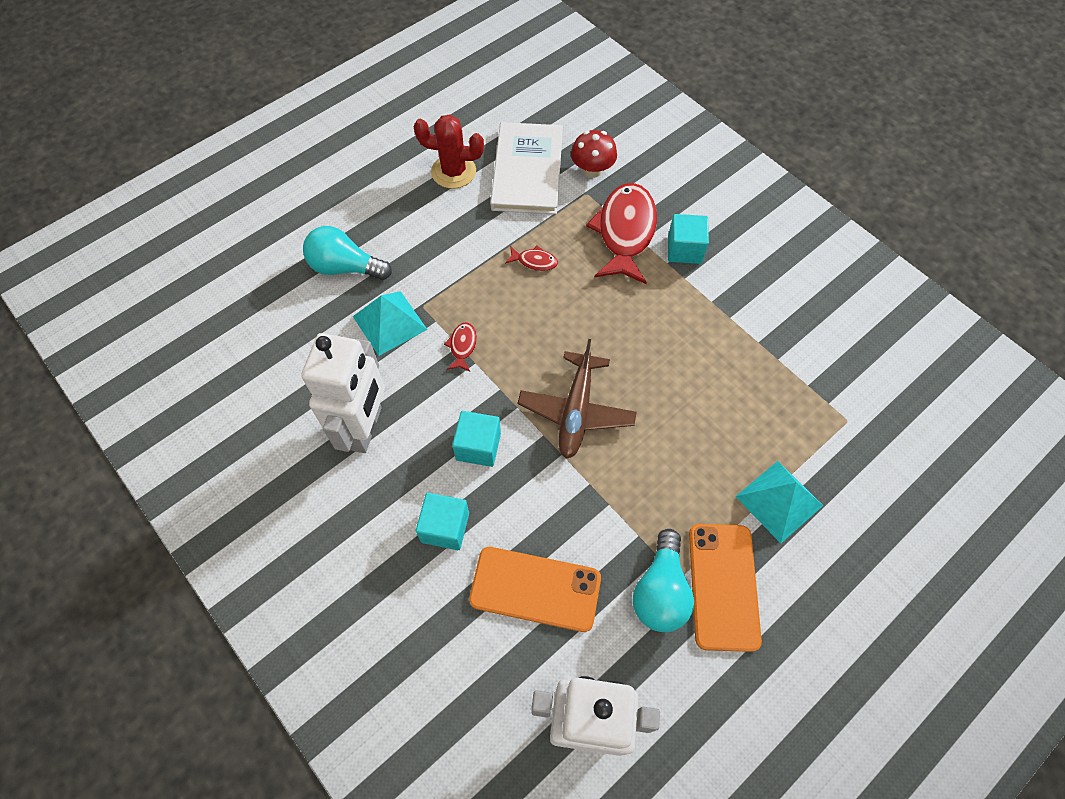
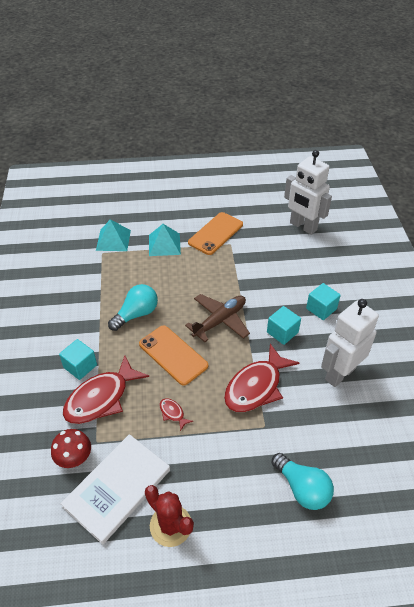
camera: 145 degrees left, 15 degrees down
(390, 322) = (292, 427): turquoise pyramid -> turquoise pyramid (113, 240)
(462, 346) = (256, 386): red fish -> red fish, size x2.34
(535, 589) = (294, 269): orange phone -> orange phone (173, 355)
(660, 591) = (242, 244): turquoise light bulb -> turquoise light bulb (136, 314)

